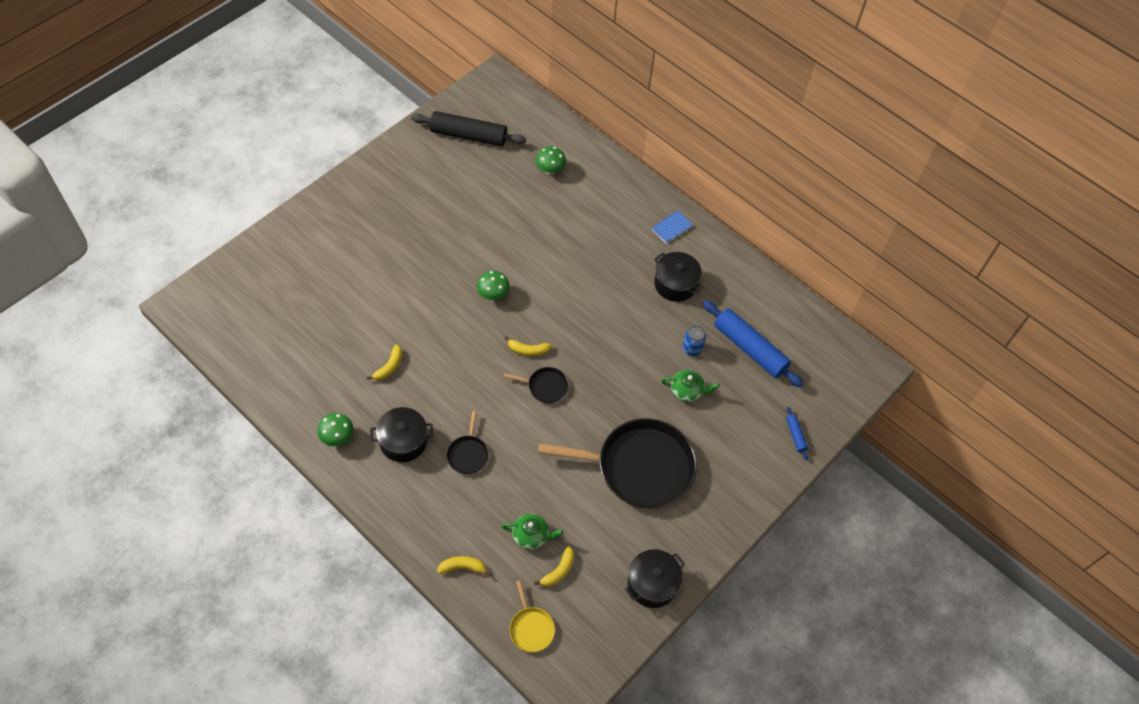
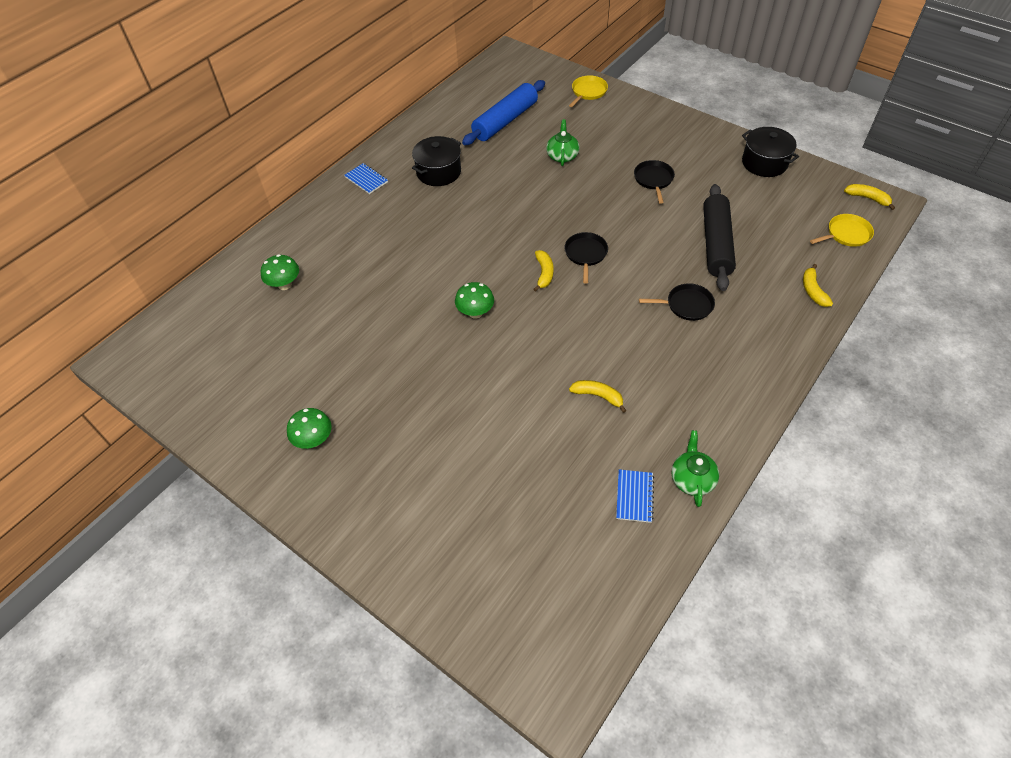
camera: 90 degrees left, 5 degrees down
(296, 373) = (634, 496): none -> blue notebook
(337, 437) = (710, 430): green mushroom -> green mushroom (314, 440)
(403, 441) = (691, 364): black pot -> none
(468, 135) = (222, 373): black rolling pin -> black rolling pin (716, 244)
(531, 536) = (756, 245): green teapot -> green teapot (692, 479)
(558, 571) = (782, 222): yellow banana -> yellow banana (867, 198)
(640, 467) = (653, 179): black pan -> black pan, size x0.43
(692, 349) = (514, 156): blue can -> none
(795, 435) = (588, 92): blue rolling pin -> yellow pan

